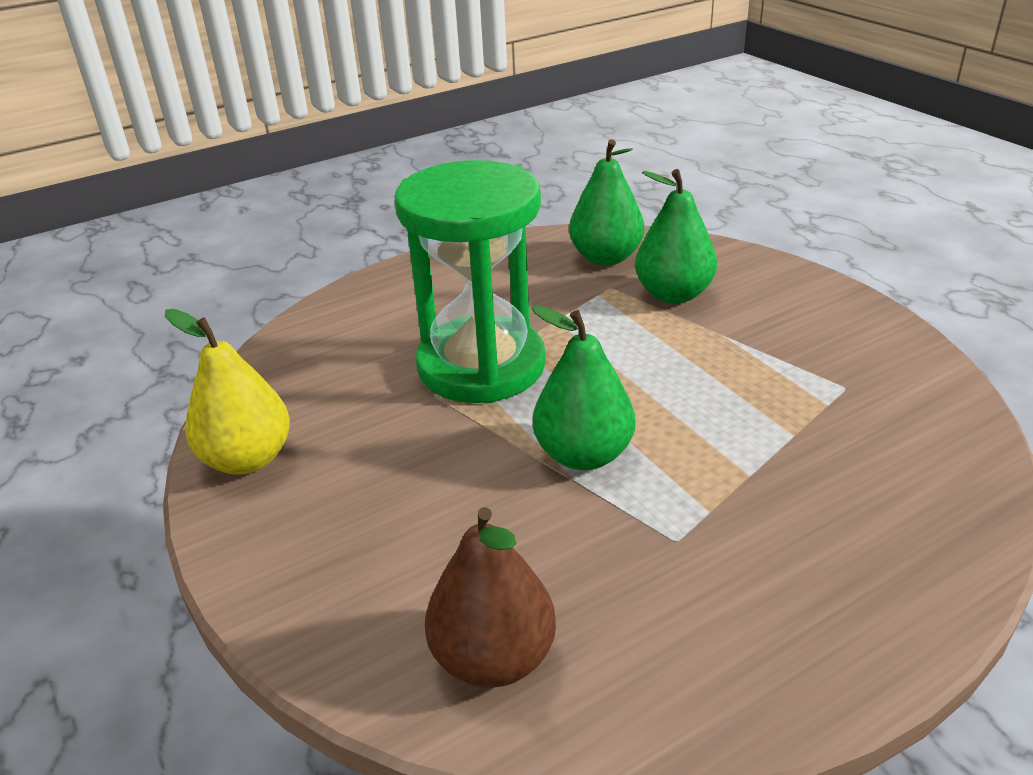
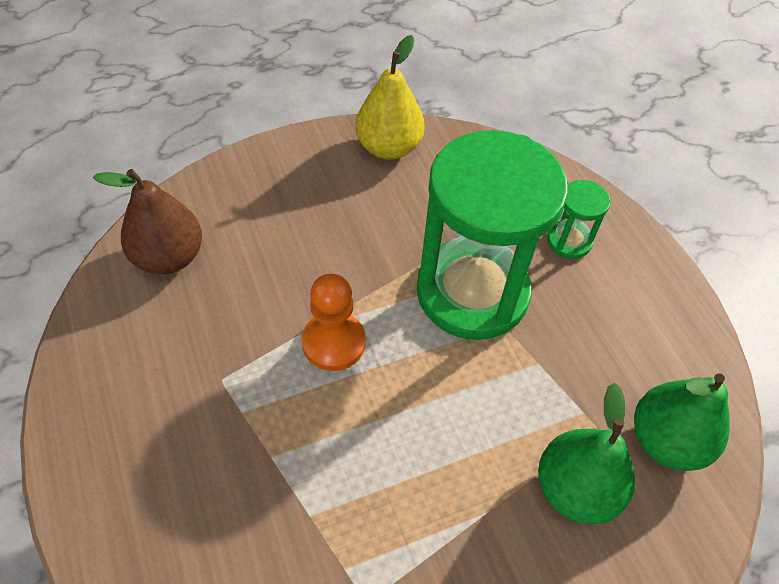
camera: 95 degrees right, 20 degrees up
(397, 312) = (569, 241): none -> green hourglass
(583, 455) = (334, 342): green pear -> orange pawn

